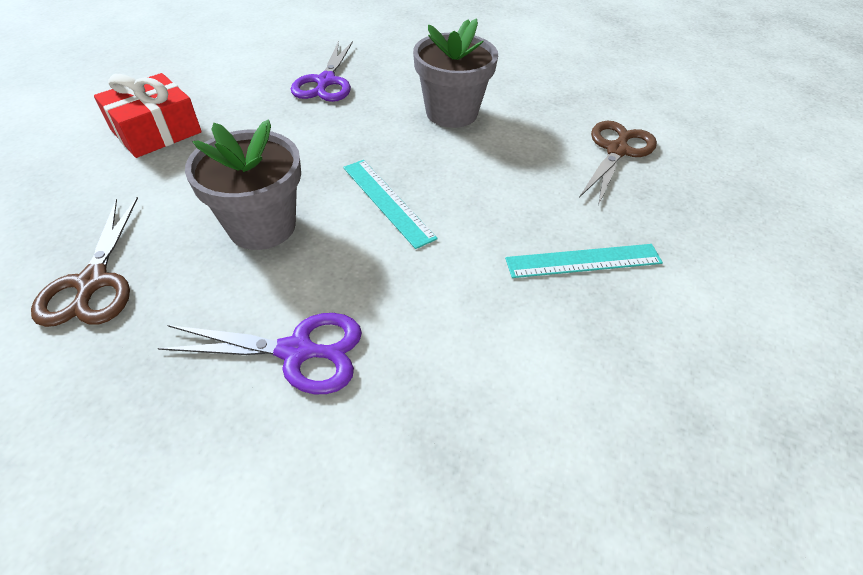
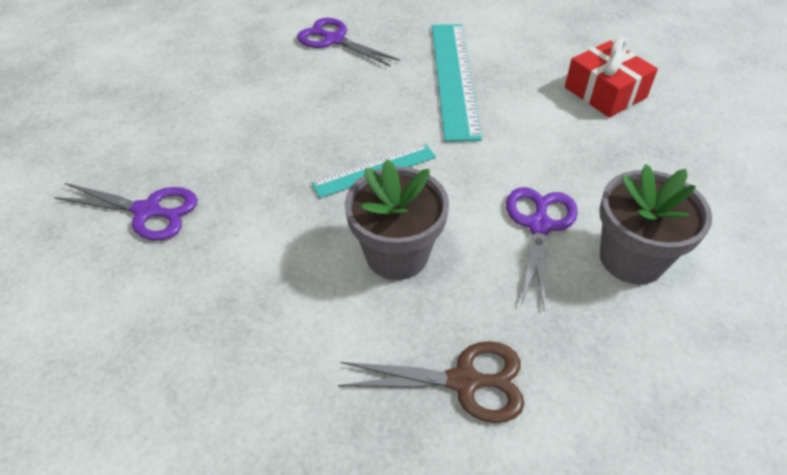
camera: 80 degrees left, 0 degrees up
(156, 131) = (200, 373): red gift -> red gift (605, 92)
(451, 113) = (249, 120): grey flower pot -> grey flower pot (632, 258)
(583, 261) = (454, 78): turquoise ruler -> turquoise ruler, size x1.75
(617, 151) = (334, 40): brown scissors -> purple scissors

